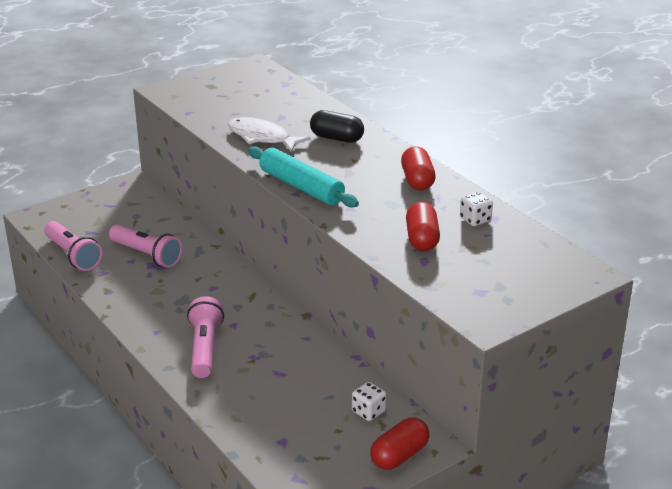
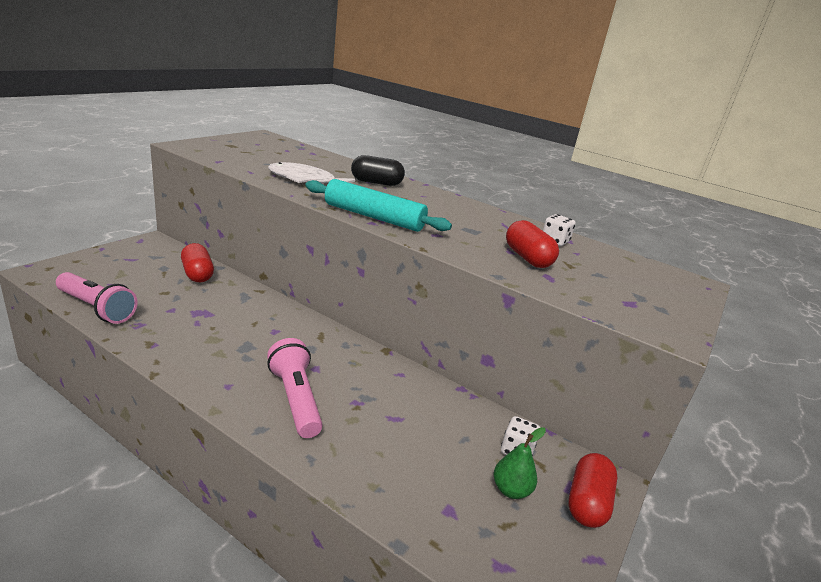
camera: 25 degrees left, 5 degrees down
(147, 255) = (188, 303): pink flashlight -> none
(341, 437) = (510, 490): none -> green pear
(417, 180) = (475, 213): red capsule -> red capsule (197, 274)

